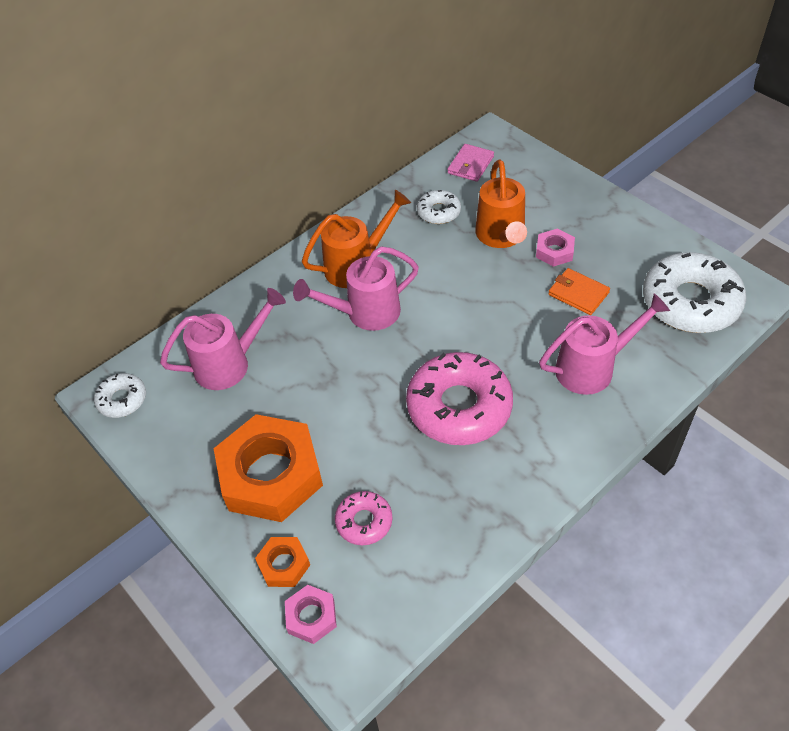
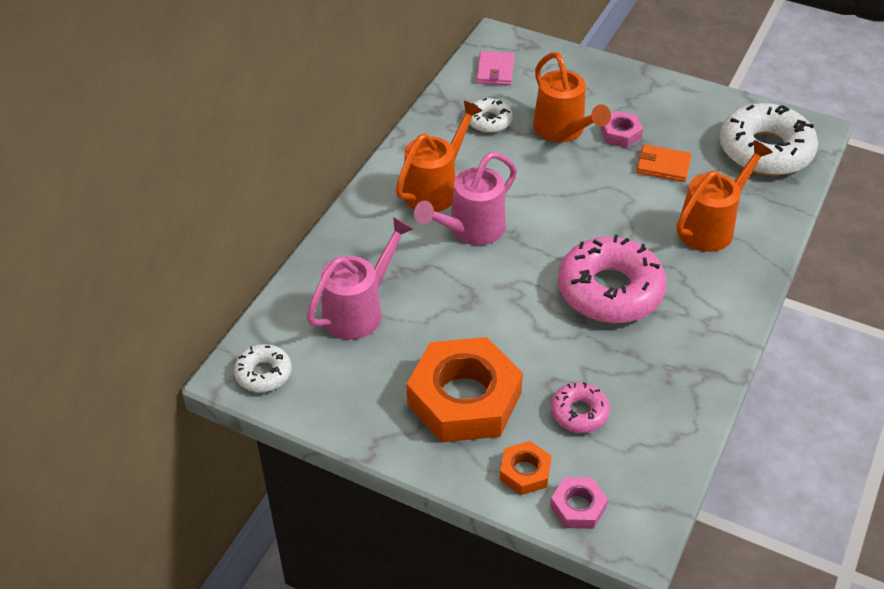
camera: 25 degrees left, 5 degrees down
(592, 368) = (711, 226): pink watering can -> orange watering can

